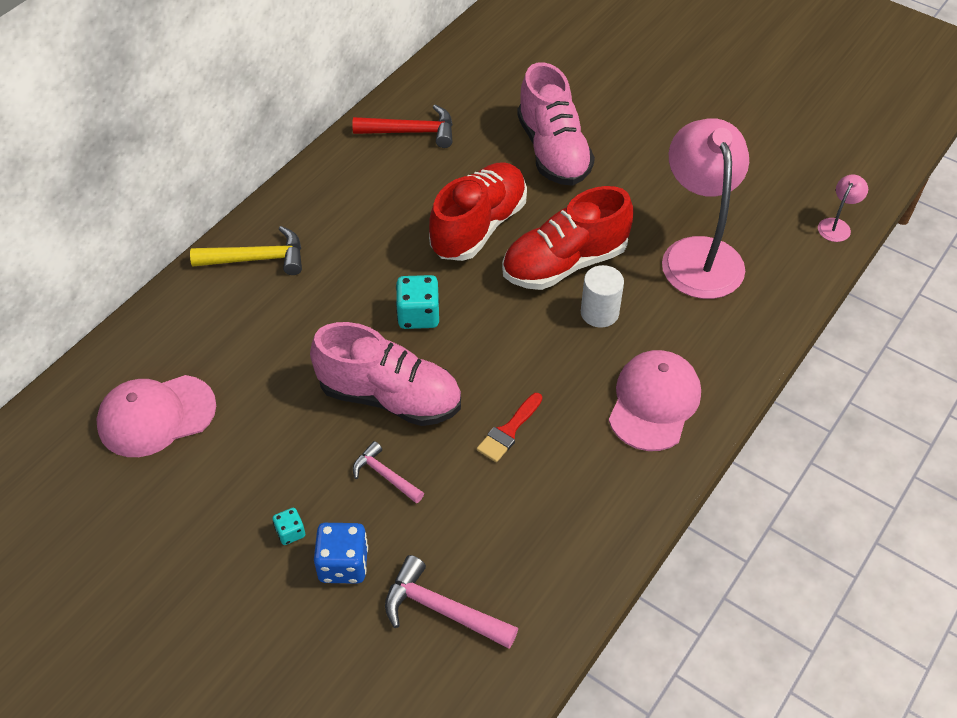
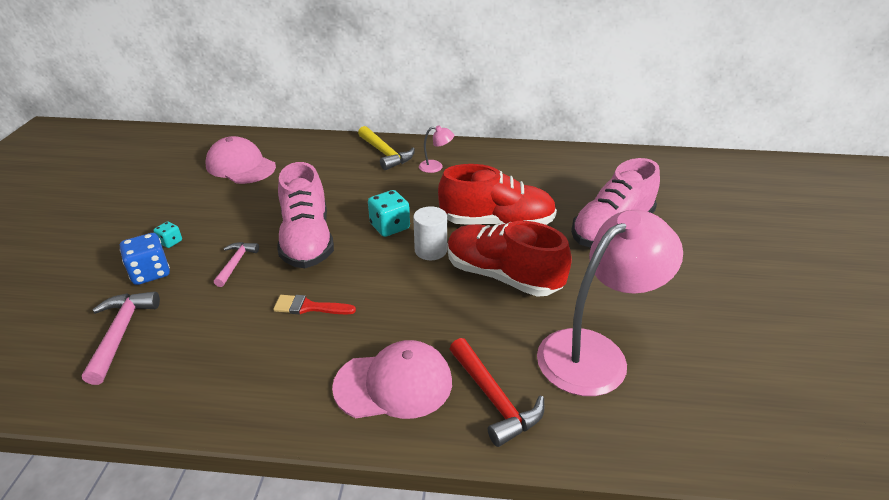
camera: 60 degrees right, 15 degrees down
(411, 132) = (552, 166): red hammer -> red hammer (494, 399)
(599, 313) = (468, 314): white cylinder -> white cylinder (430, 250)
(837, 225) = (753, 452): pink lamp -> pink lamp (436, 167)

